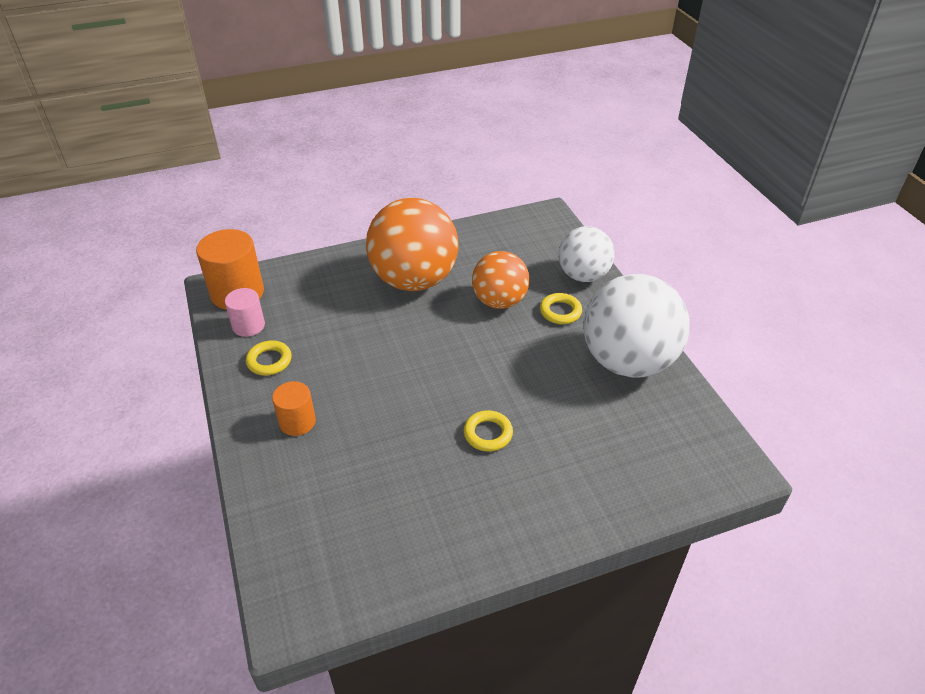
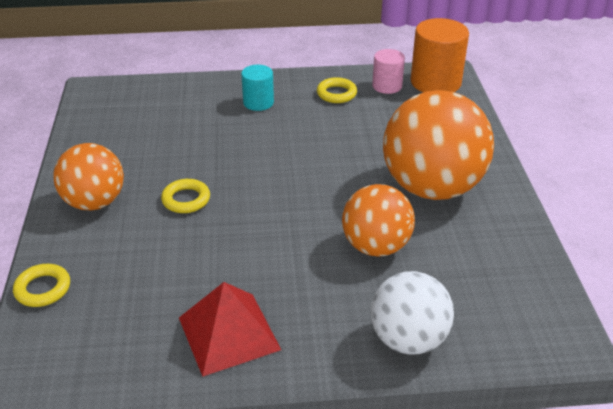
camera: 105 degrees right, 5 degrees down
(297, 422) = (258, 102): orange cylinder -> turquoise cylinder
(520, 509) = (94, 202): none -> orange ball
(560, 311) = (340, 295): yellow ring -> yellow ring (43, 289)
(628, 361) = (228, 333): white ball -> red pyramid

